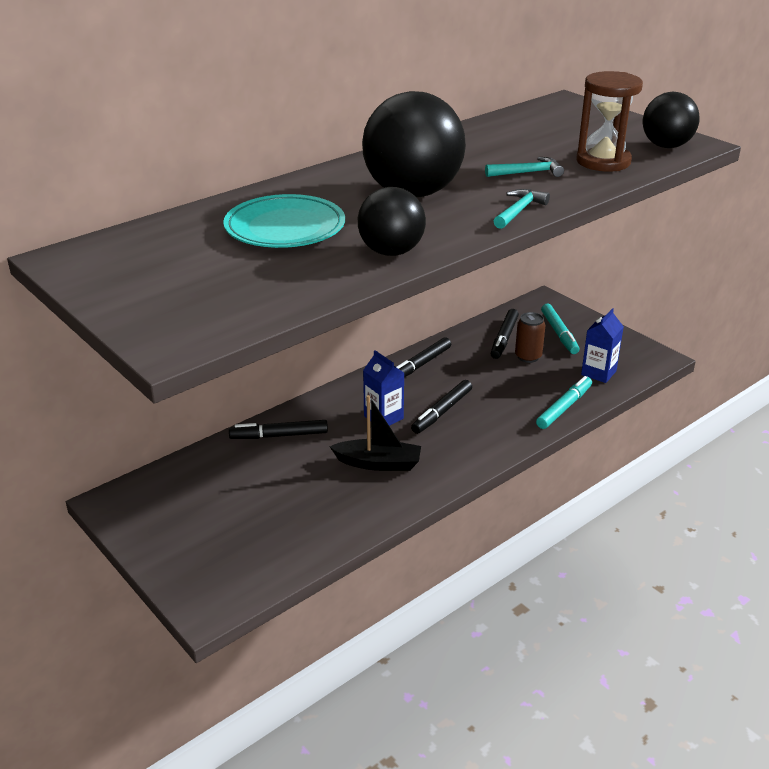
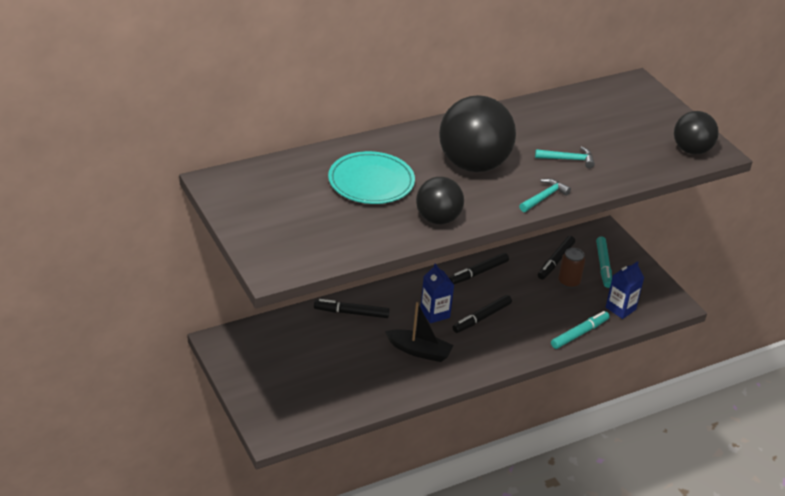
camera: 10 degrees right, 5 degrees up
(603, 161) = (632, 158): brown hourglass -> none

